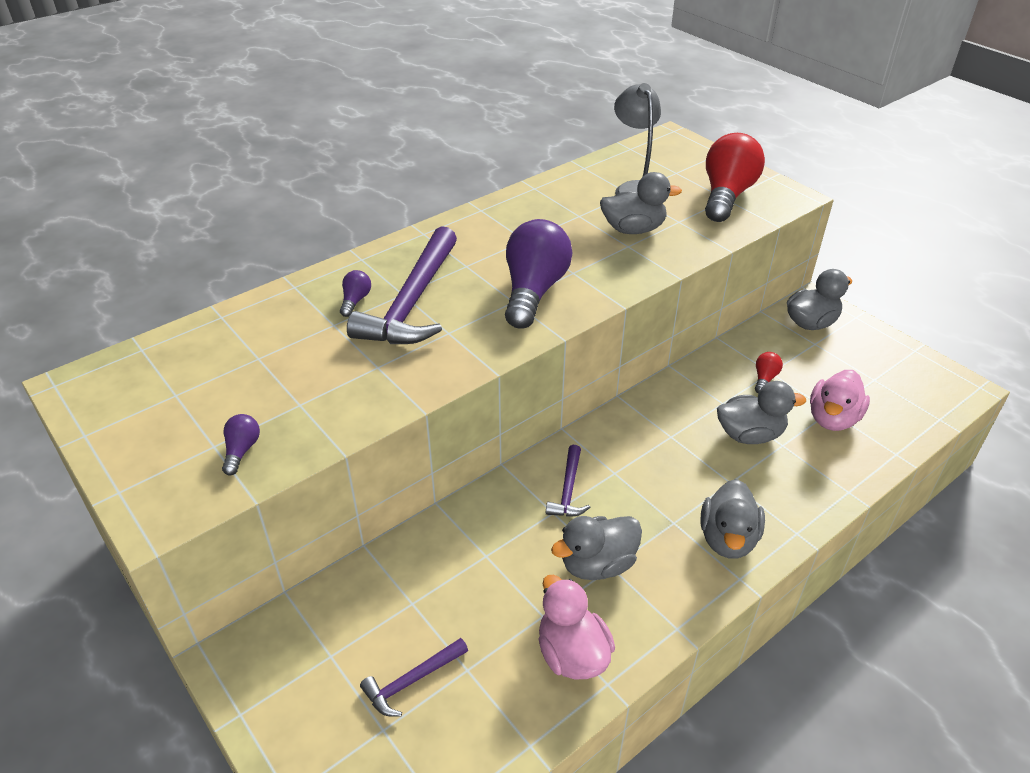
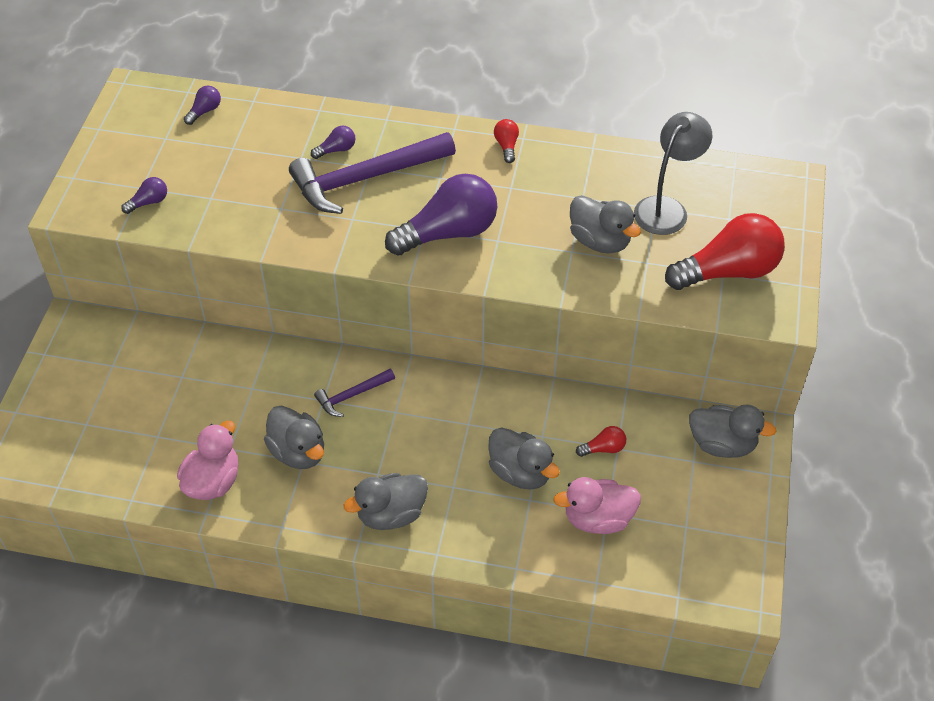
camera: 50 degrees right, 10 degrees up
(184, 351) = (204, 111): none -> purple light bulb
(412, 681) = (127, 415): purple hammer -> none
(479, 220) = (506, 146): none -> red light bulb
(597, 564) = (298, 452): grey duck -> grey duck turned 150 degrees counterclockwise

